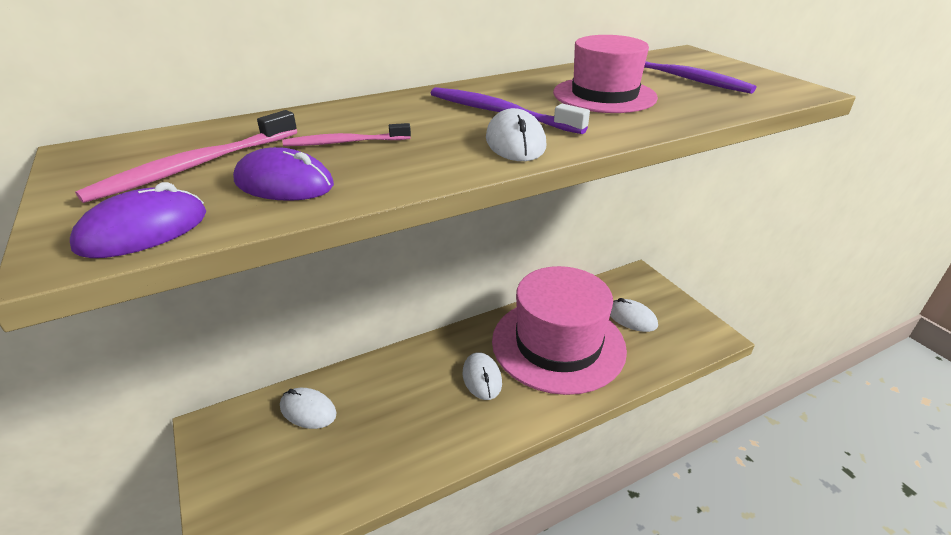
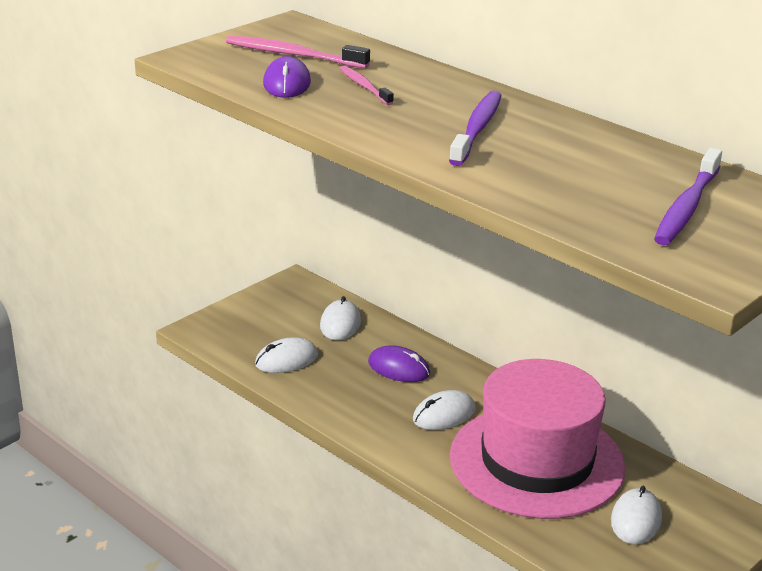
camera: 70 degrees right, 5 degrees down
(143, 230) = (210, 65): purple mouse -> purple mouse (399, 368)
(515, 142) = (413, 142): white mouse -> white mouse (286, 360)
(604, 95) = (575, 169): pink hat -> none

